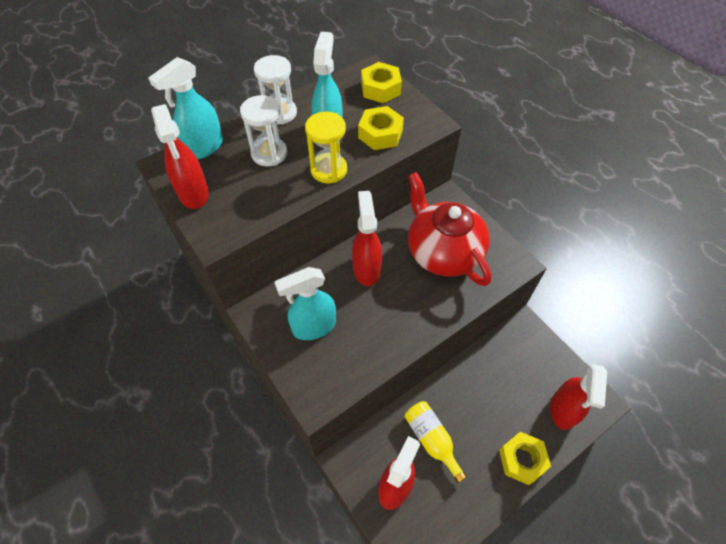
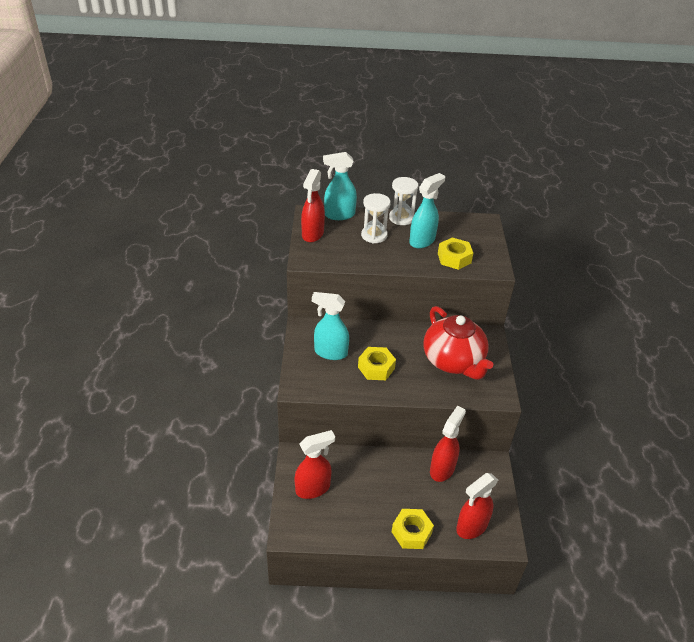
camera: 35 degrees right, 15 degrees down
(328, 170) = (401, 260): yellow hourglass -> none
(366, 269) = (392, 342): red spray bottle -> red spray bottle (442, 469)
(380, 89) = (481, 234): yellow nut -> yellow nut (376, 368)
(431, 440) = (360, 481): yellow bottle -> none
(443, 252) = (453, 361): red teapot -> red teapot turned 150 degrees clockwise

